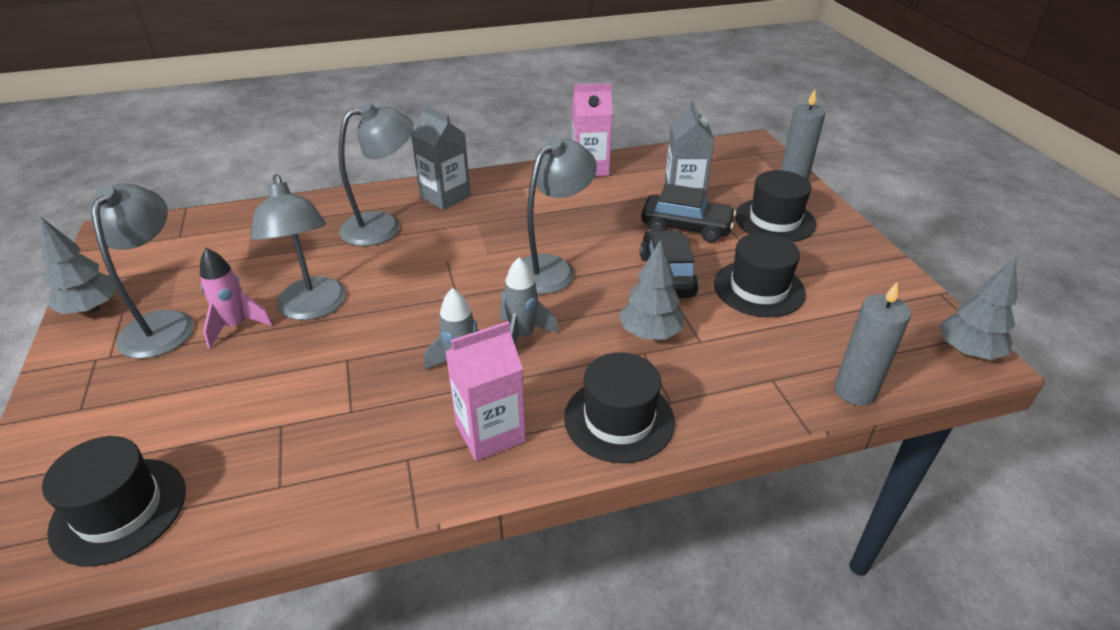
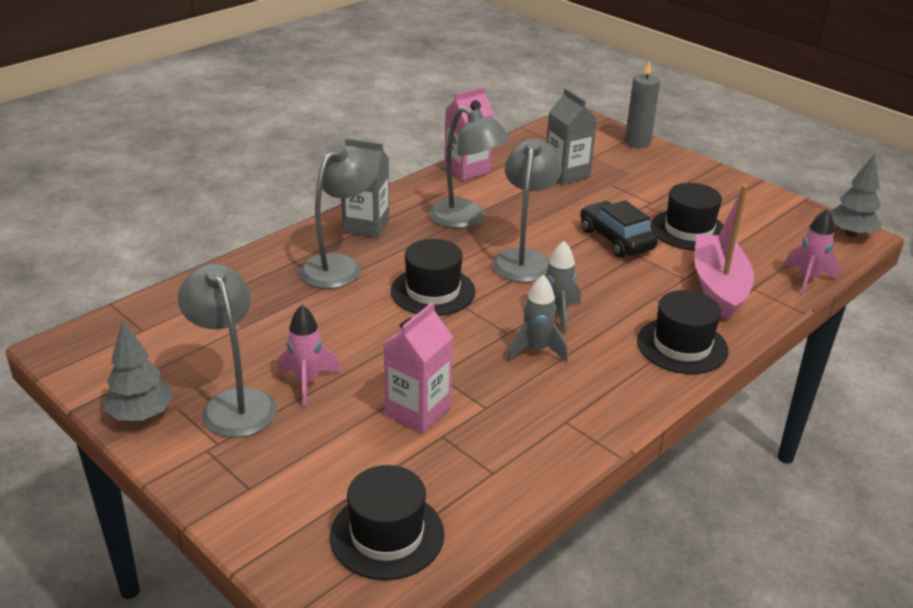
camera: 30 degrees left, 5 degrees down
(313, 308) = (360, 348): grey lamp -> grey lamp (466, 219)
(490, 433) = (605, 384): pink carton -> pink carton (417, 411)
(650, 334) = (646, 284): grey tree -> none
(686, 227) = (594, 199): black car -> none
(731, 364) = (718, 286): none -> pink boat
(774, 220) = (653, 177): black hat -> black hat (433, 291)
(855, 391) = (808, 279): grey candle -> pink rocket

